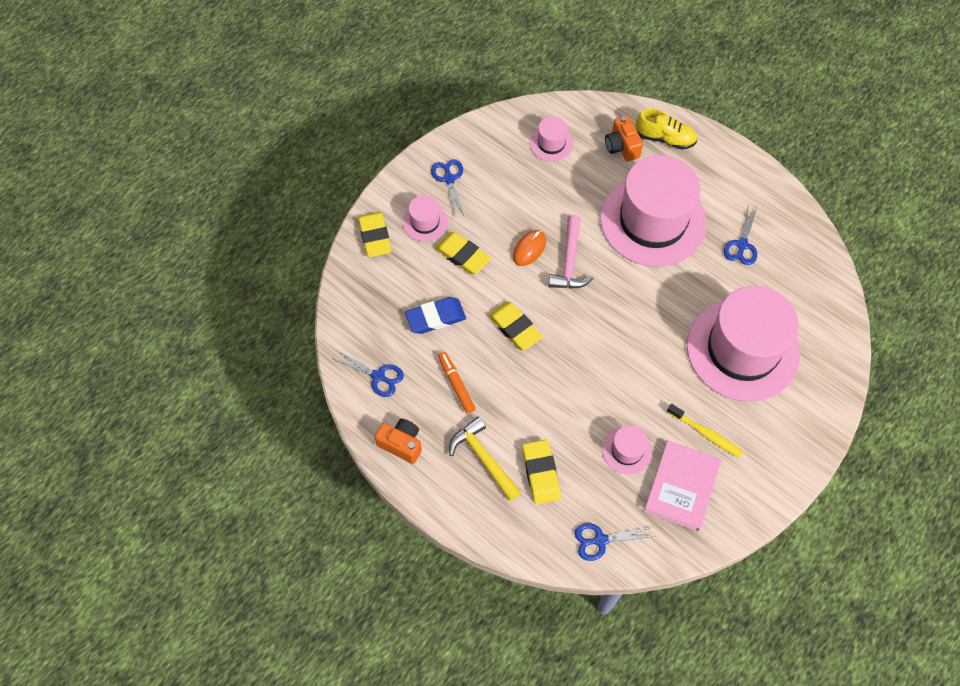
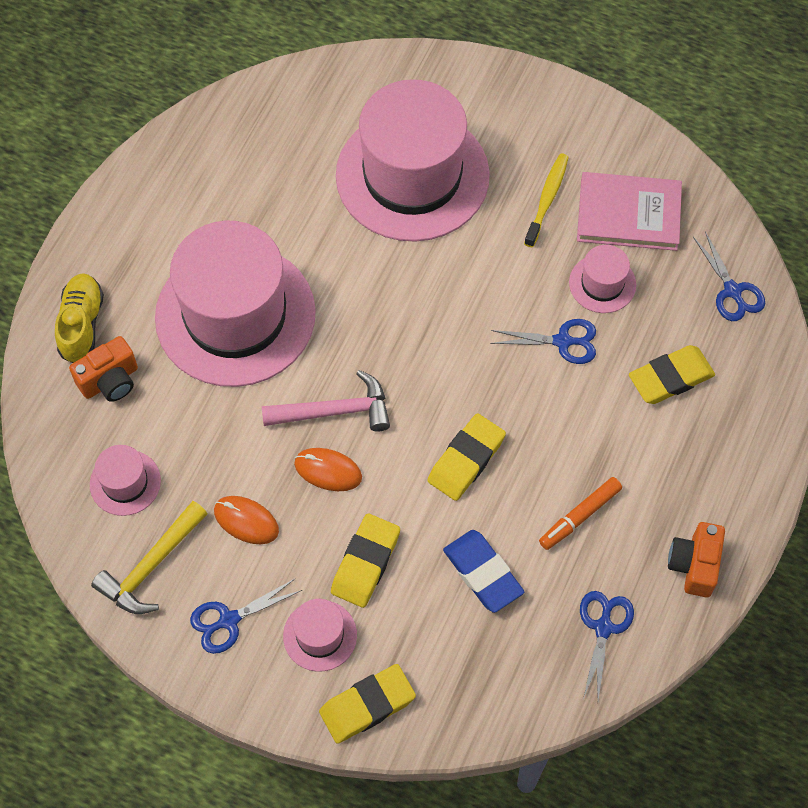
camera: 105 degrees left, 0 degrees up
(483, 458) = (675, 453): yellow hammer -> yellow hammer (151, 566)
(508, 199) = (246, 521): none -> orange mouse
(742, 245) = (248, 198): blue scissors -> blue scissors (563, 341)

